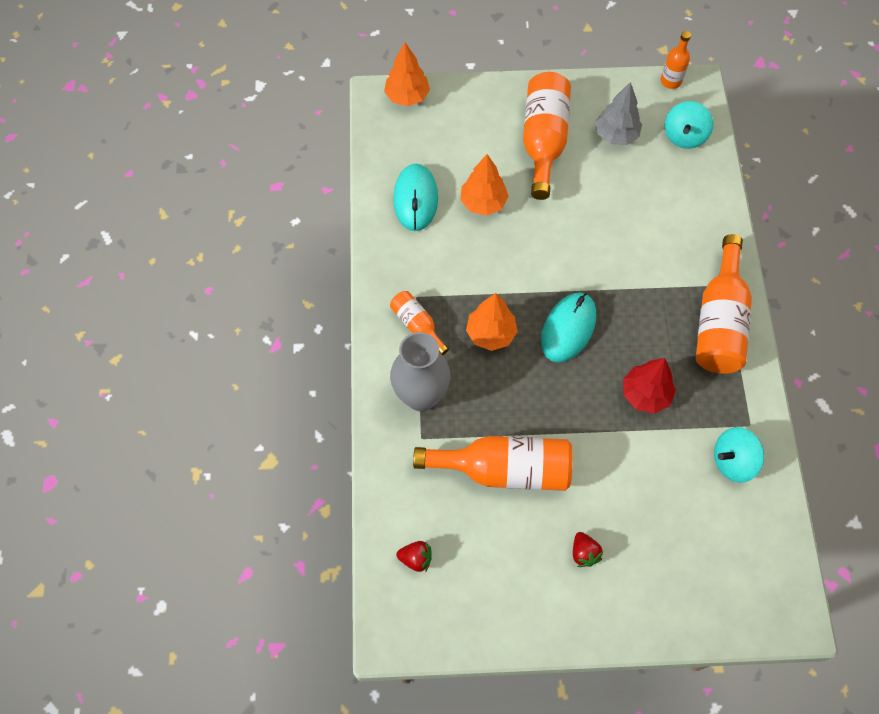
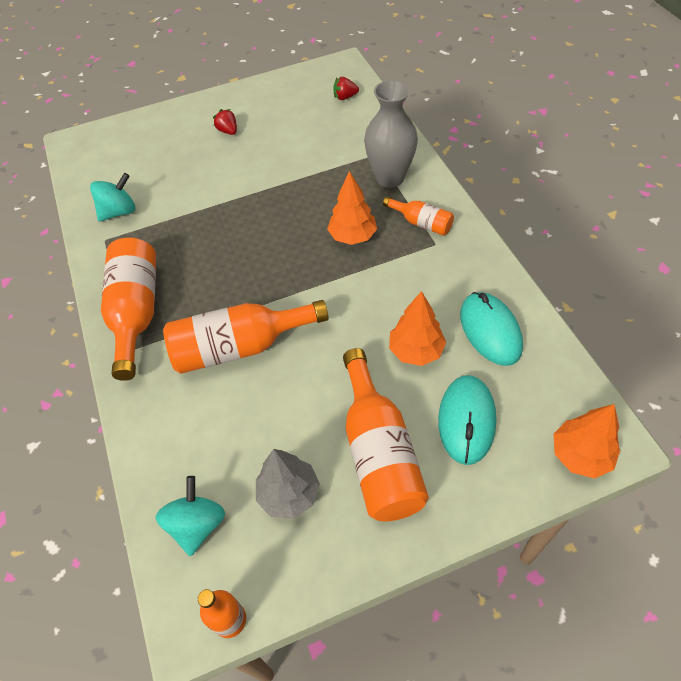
camera: 165 degrees right, 10 degrees down
(504, 469) = (303, 156): orange bottle -> orange bottle (240, 347)
(568, 328) = (283, 262): turquoise mouse -> turquoise mouse (466, 420)
(645, 394) = (200, 234): red tree -> none

